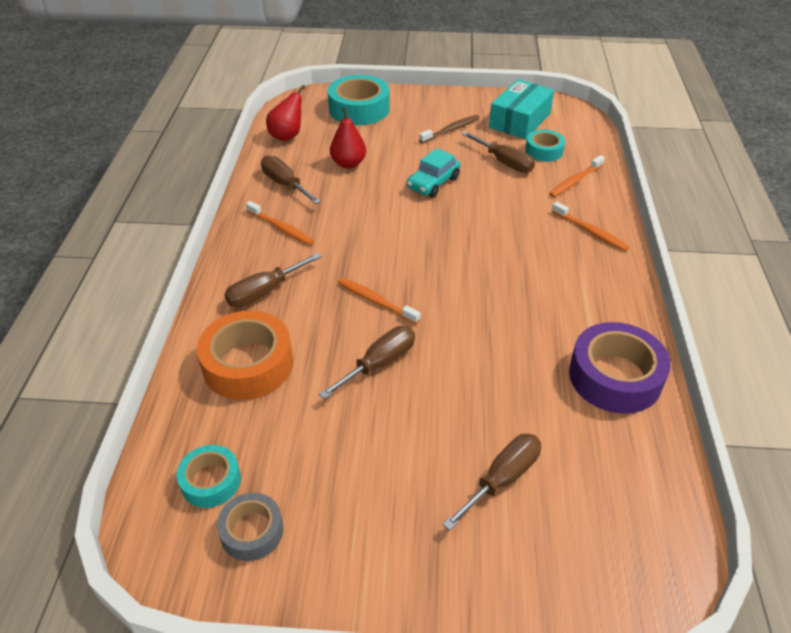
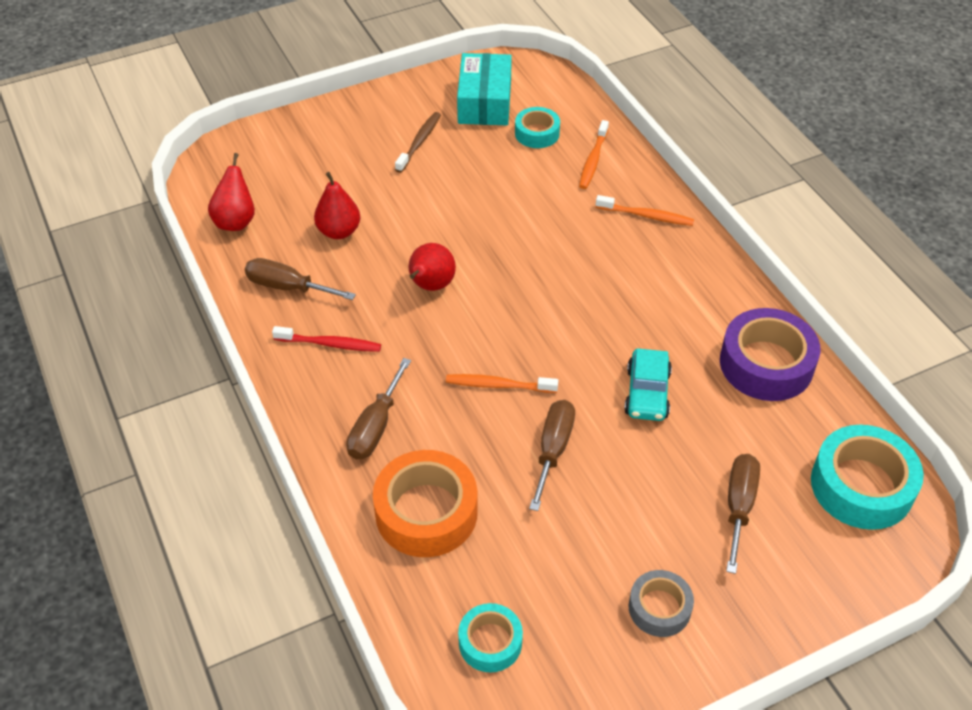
camera: 30 degrees left, 5 degrees up
(252, 531) = (566, 665): grey tape -> grey tape (659, 608)
(281, 228) = (330, 344): orange toothbrush -> red toothbrush
(359, 109) = (291, 151): turquoise tape -> turquoise tape (861, 486)
(382, 218) = (430, 286): none -> red pear
(433, 183) = (451, 220): turquoise car -> turquoise car (647, 393)
(504, 162) = (506, 164): brown screwdriver -> none

